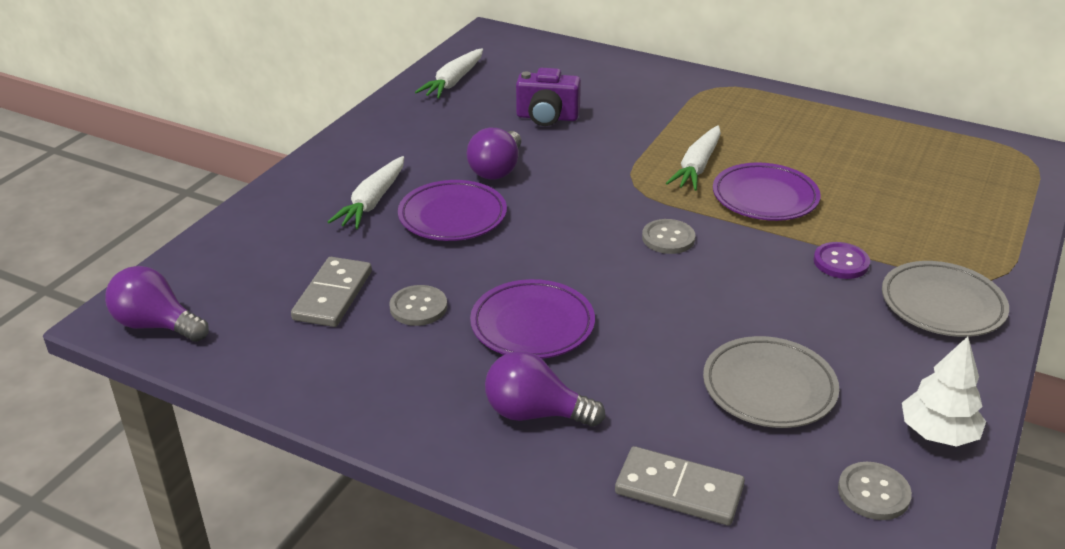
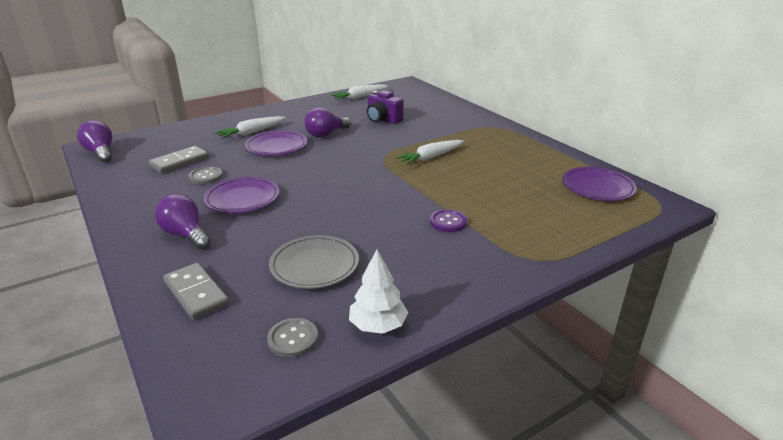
camera: 30 degrees right, 5 degrees down
(668, 238) = (366, 183): grey button -> none
(765, 197) = (448, 180): purple plate -> purple plate (597, 188)
(942, 305) = (482, 262): grey plate -> none

